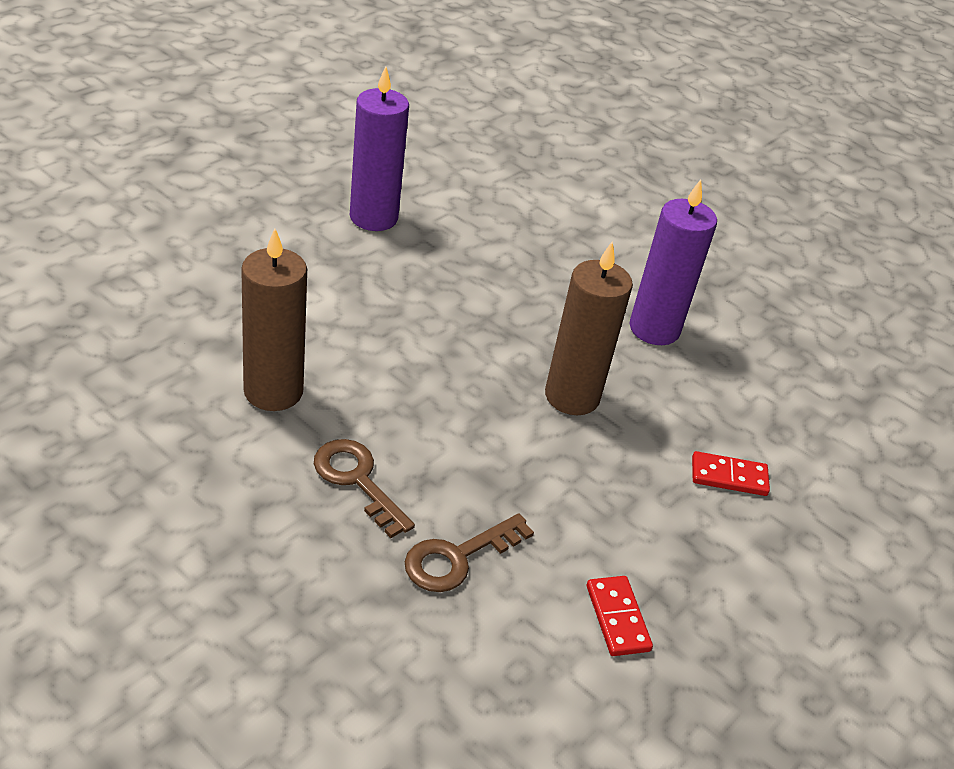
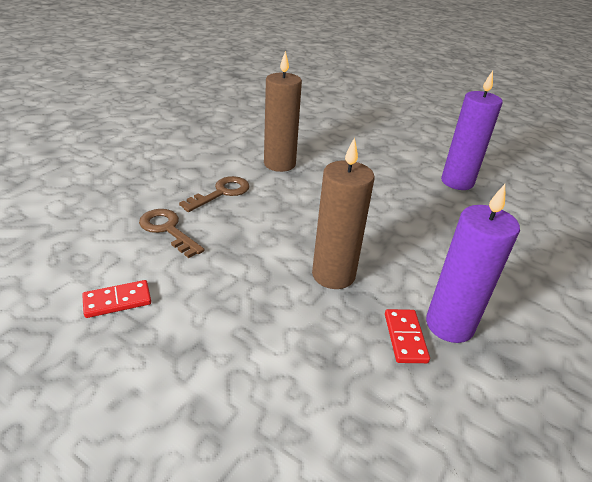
camera: 85 degrees right, 5 degrees down
(729, 476) = (278, 376): red domino -> red domino (405, 337)

